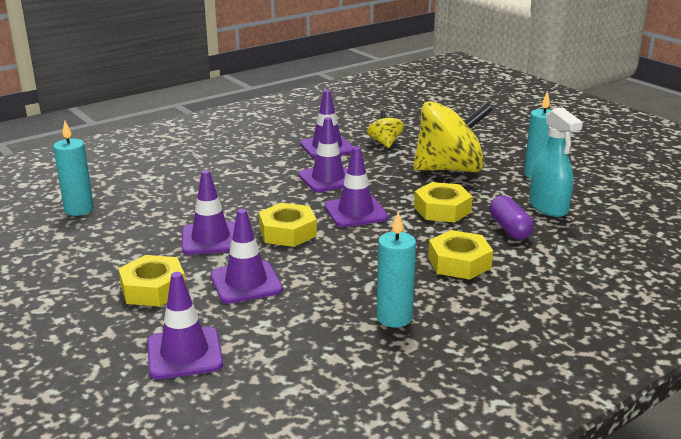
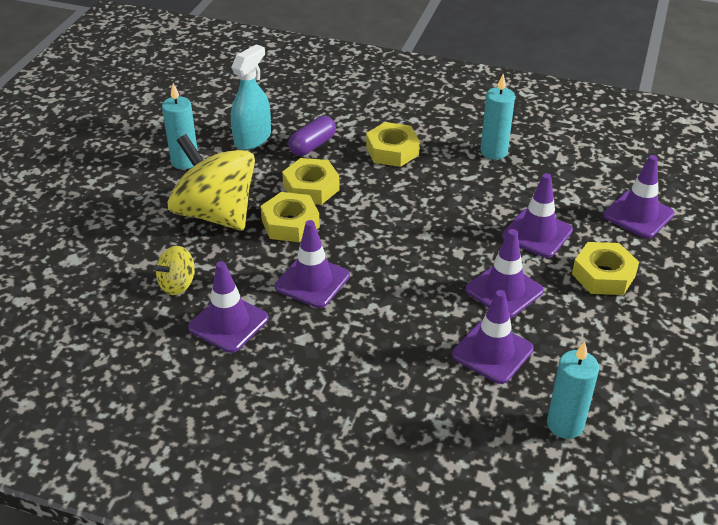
camera: 125 degrees left, 15 degrees up
(287, 232) = (443, 252): yellow nut -> yellow nut (290, 223)
(355, 212) = (365, 231): purple traffic cone -> purple traffic cone (492, 352)

